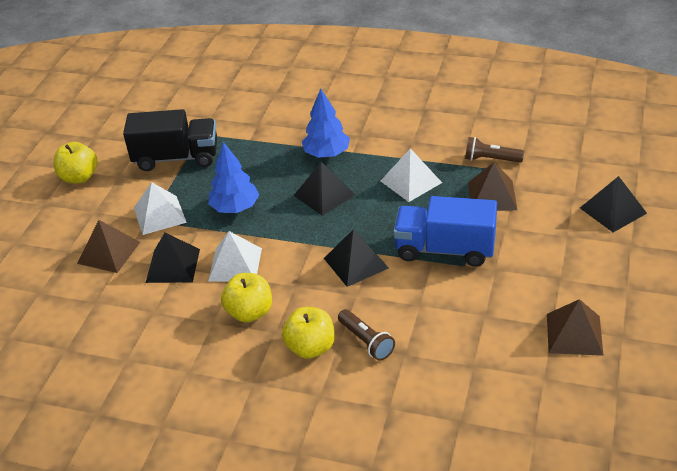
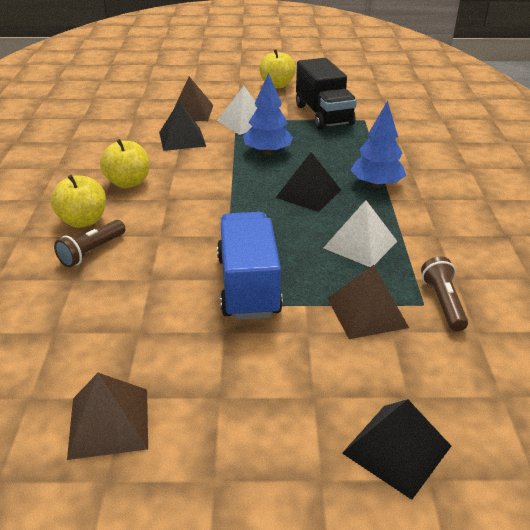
camera: 70 degrees right, 5 degrees down
(235, 264) = (190, 165): white pyramid -> none
(356, 263) = (208, 228): black pyramid -> none

